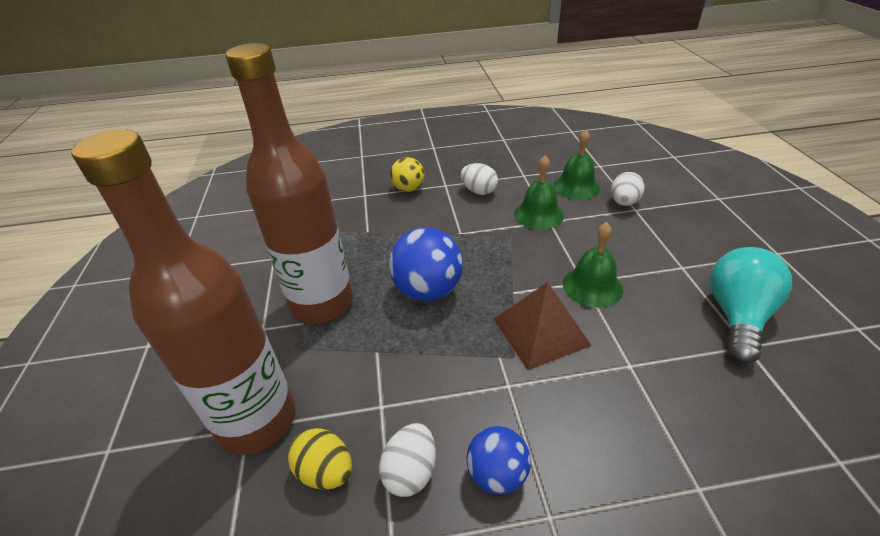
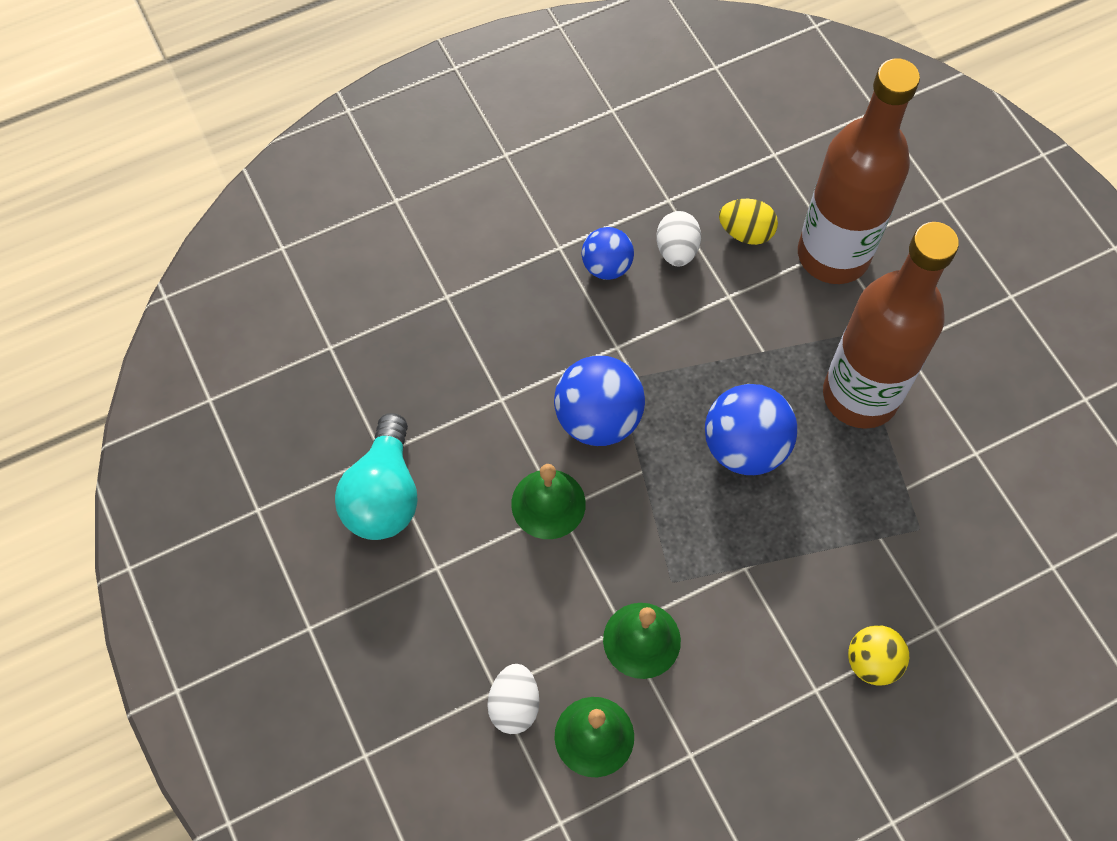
camera: 160 degrees right, 25 degrees up
(479, 191) = (752, 683): white egg -> none
(541, 331) = (598, 419): brown pyramid -> blue ball

